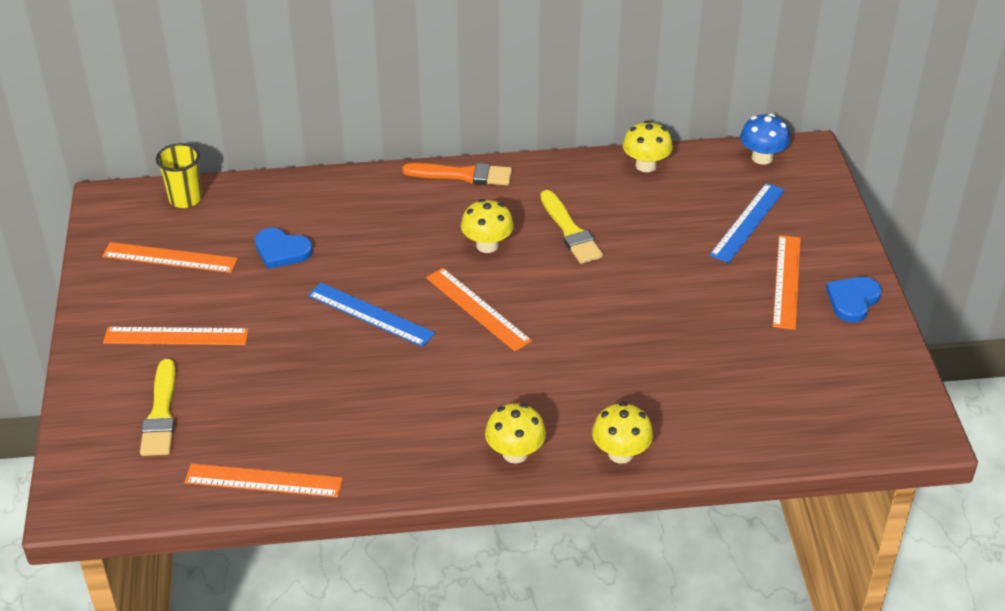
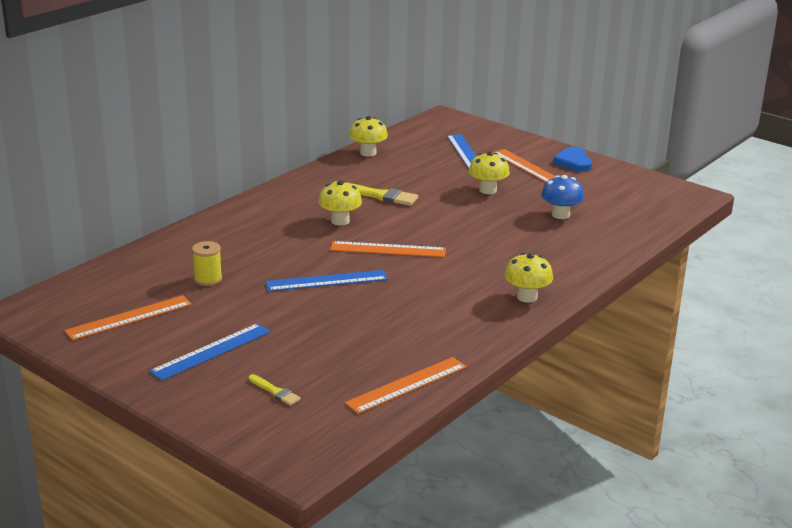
camera: 45 degrees left, 15 degrees down
(161, 414) = (275, 392): yellow brush -> yellow brush, size x0.55
(176, 336) = (211, 351): orange ruler -> blue ruler
(185, 199) = (83, 285): yellow cup -> none
(281, 251) = (208, 279): blue heart -> yellow spool
(463, 175) = (265, 198): orange brush -> none
(620, 453) = (579, 269): yellow mushroom -> yellow mushroom (487, 190)
(762, 157) = (425, 127): blue mushroom -> blue mushroom (560, 215)

